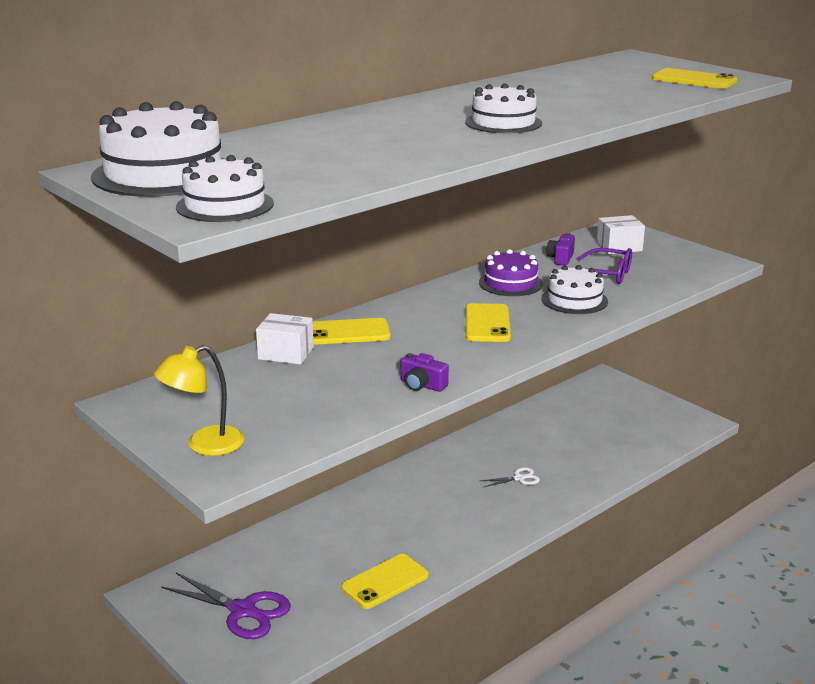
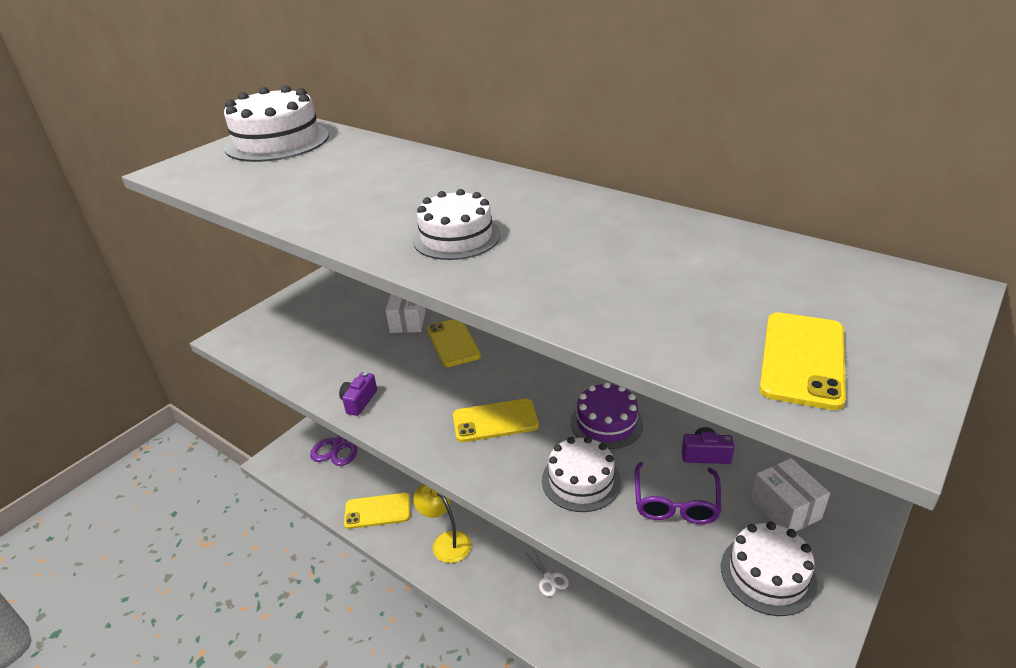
camera: 80 degrees right, 10 degrees up
(204, 445) = (268, 322): yellow lamp -> yellow lamp (446, 541)
(225, 205) = (197, 172): white cake -> white cake (768, 574)
(385, 581) = (377, 511): yellow phone -> yellow phone turned 45 degrees counterclockwise

